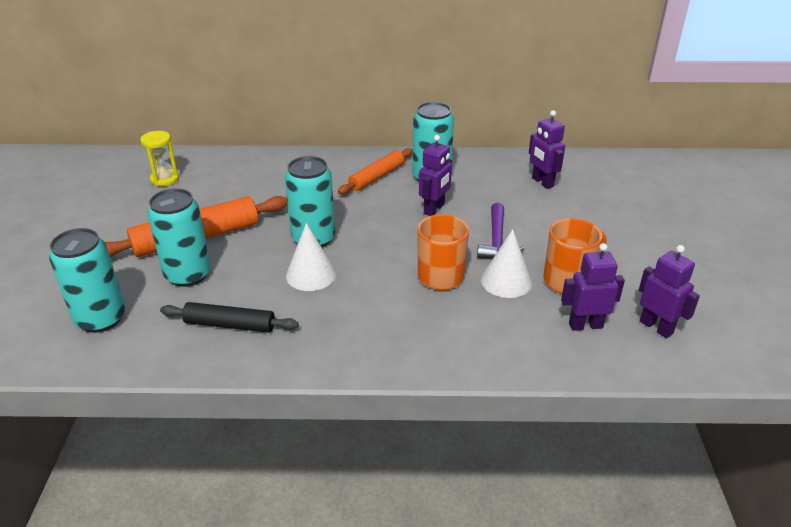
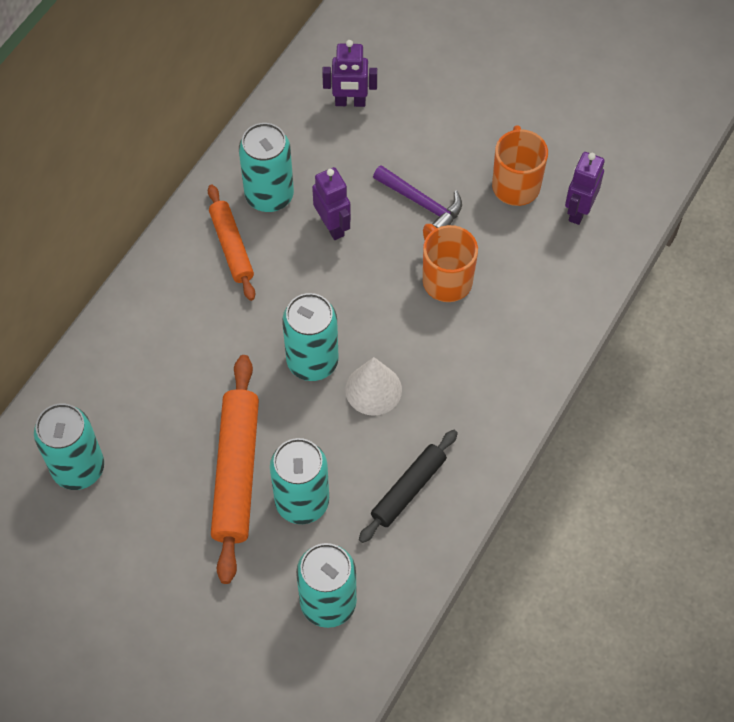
camera: 60 degrees left, 25 degrees up
(165, 179) = (78, 468): yellow hourglass -> turquoise can
(506, 281) = (486, 233): white cone -> none
(656, 327) = (611, 163): purple robot -> none

